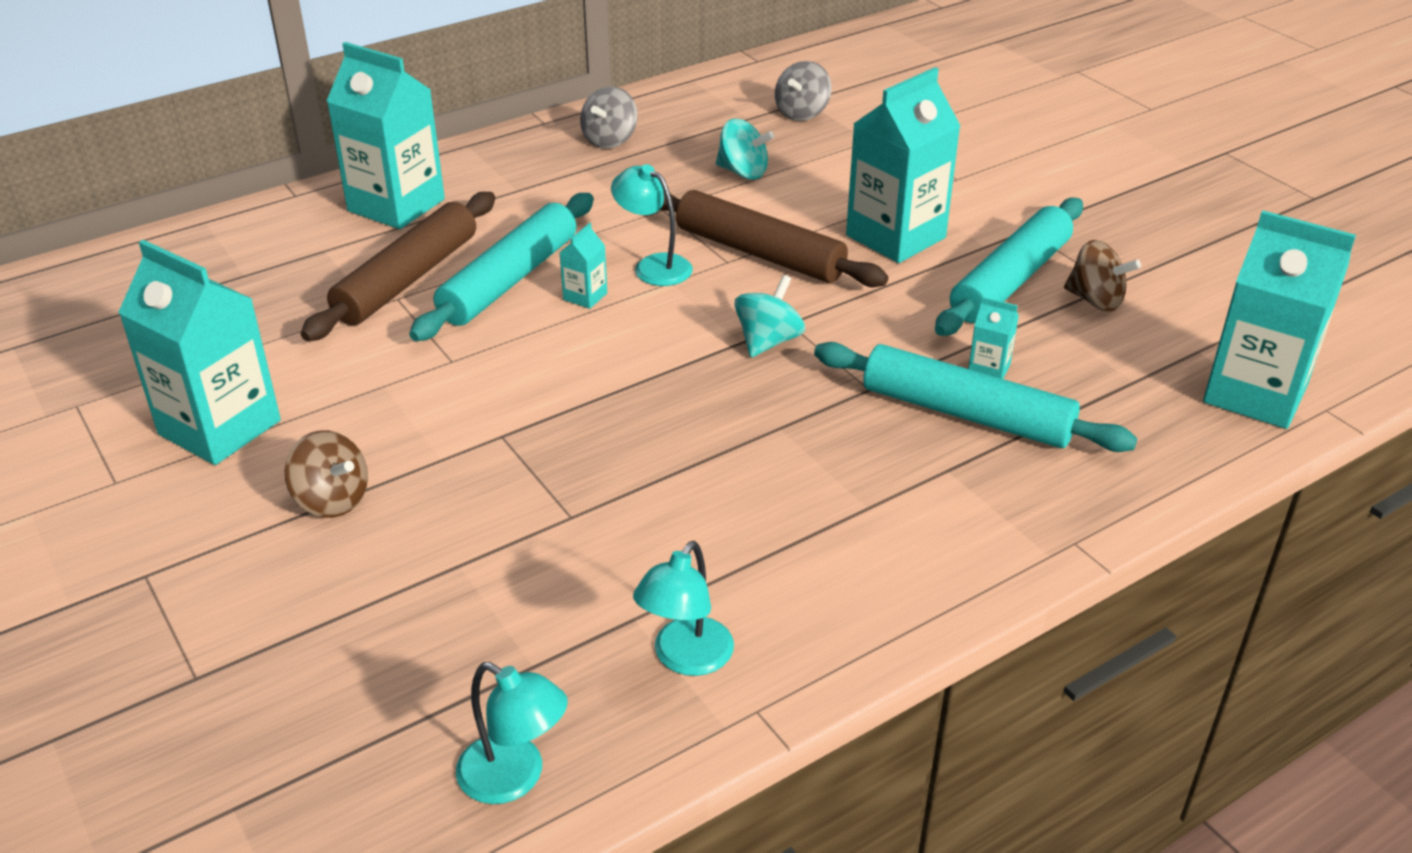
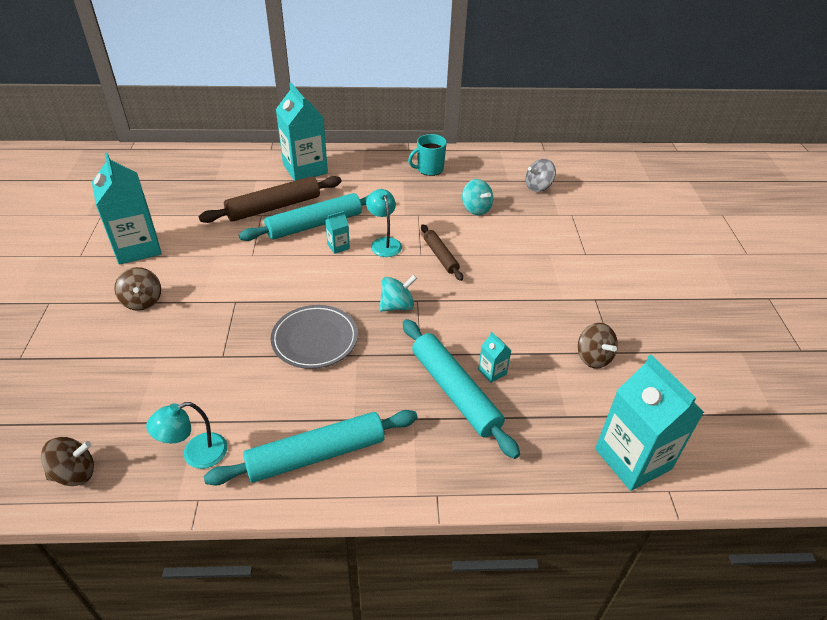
camera: 30 degrees right, 5 degrees up
(514, 778) = (75, 473): turquoise lamp -> brown spinning top
(610, 140) = (429, 169): grey spinning top -> turquoise mug
(694, 434) = (315, 339): none -> grey plate
(760, 253) = (440, 256): brown rolling pin -> brown rolling pin, size x0.57
(895, 237) = (518, 274): turquoise carton -> none
(1010, 281) = (556, 325): turquoise rolling pin -> turquoise rolling pin (316, 455)

